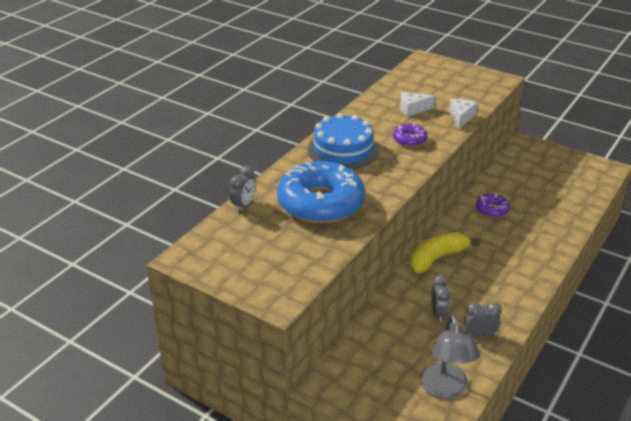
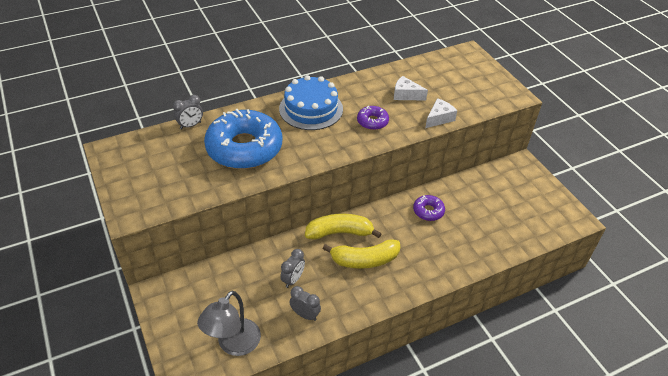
camera: 30 degrees right, 10 degrees up
(481, 270) = (364, 260): none -> yellow banana

